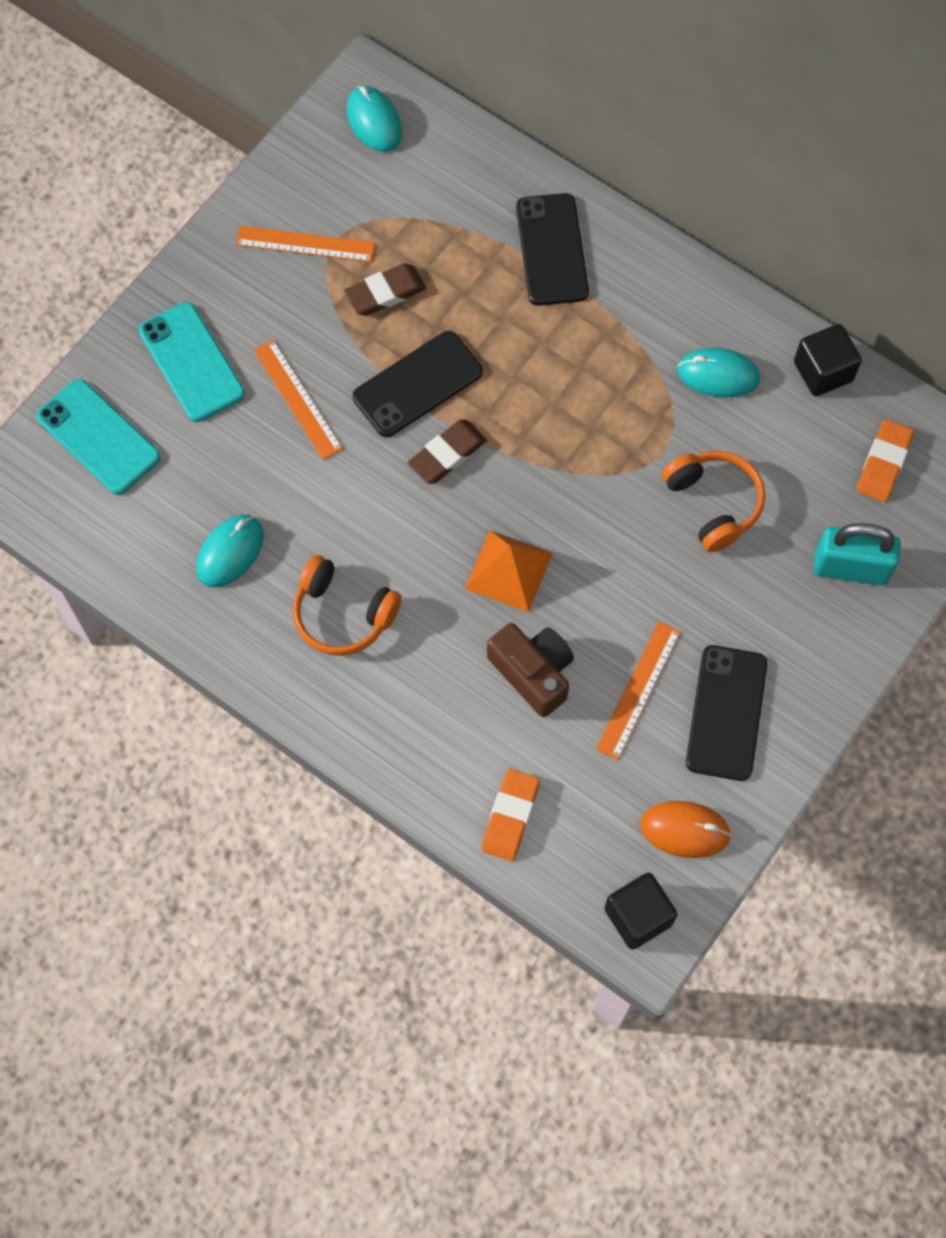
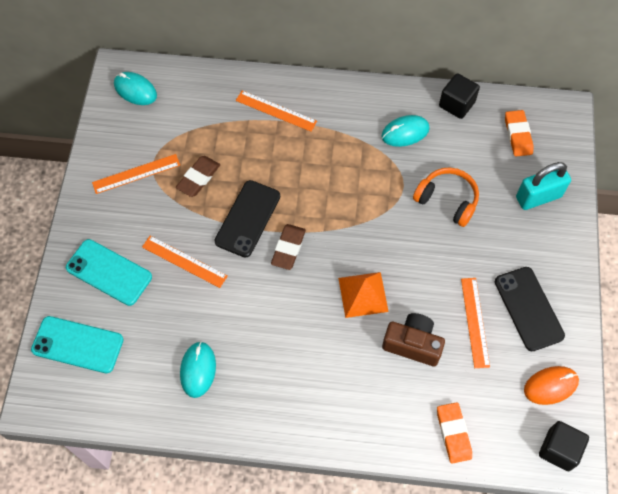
camera: 30 degrees left, 5 degrees down
(342, 614) = (286, 370): orange headphones -> none
(552, 250) = (276, 111): black phone -> orange ruler

